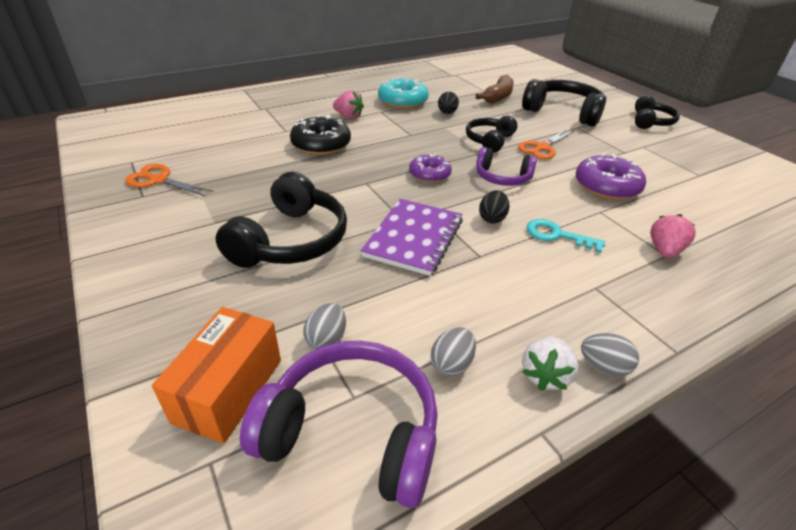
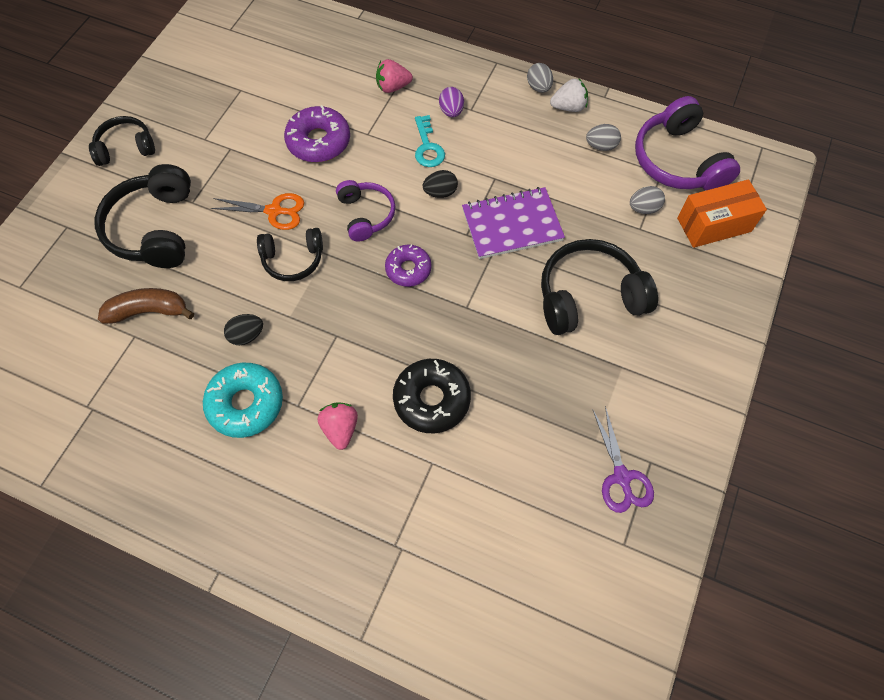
camera: 125 degrees left, 25 degrees up
(159, 180) = (621, 477): orange scissors -> purple scissors
(601, 272) = (451, 111): none -> purple egg

